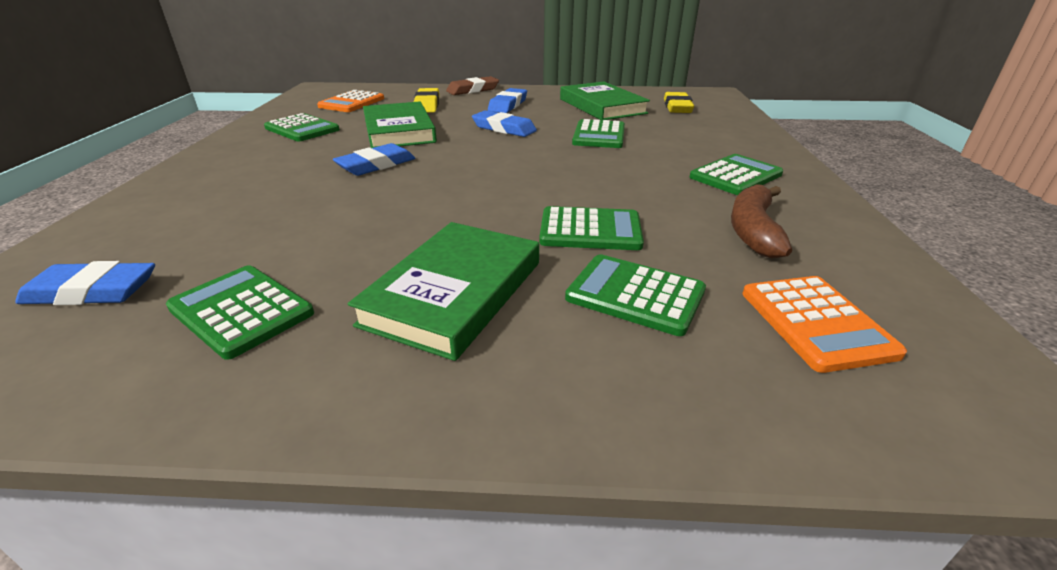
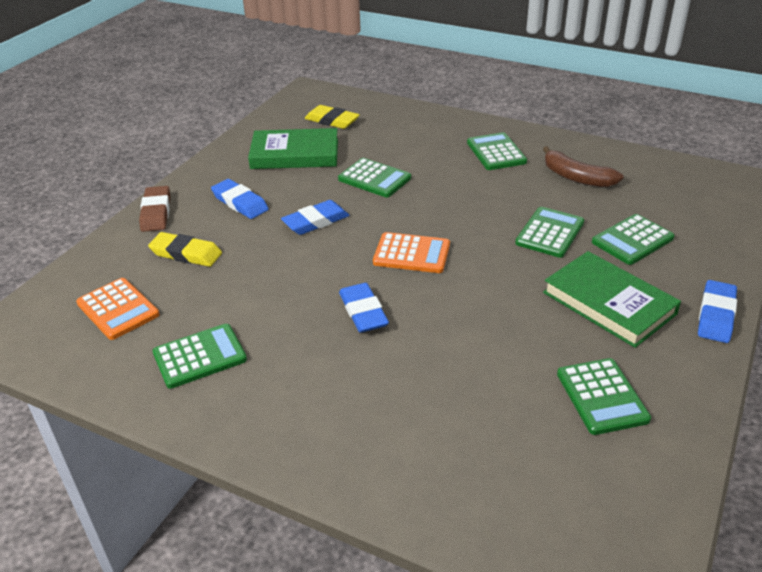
camera: 65 degrees left, 5 degrees up
(92, 291) = (547, 480): blue eraser -> blue eraser (716, 315)
(241, 311) = (602, 396): green calculator -> green calculator turned 75 degrees counterclockwise
(399, 131) = (268, 286): green book -> none
(816, 322) = (672, 198): orange calculator -> orange calculator (411, 254)

